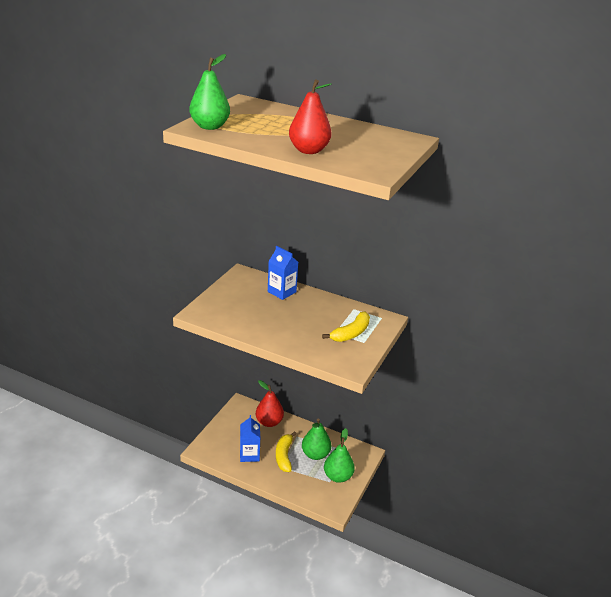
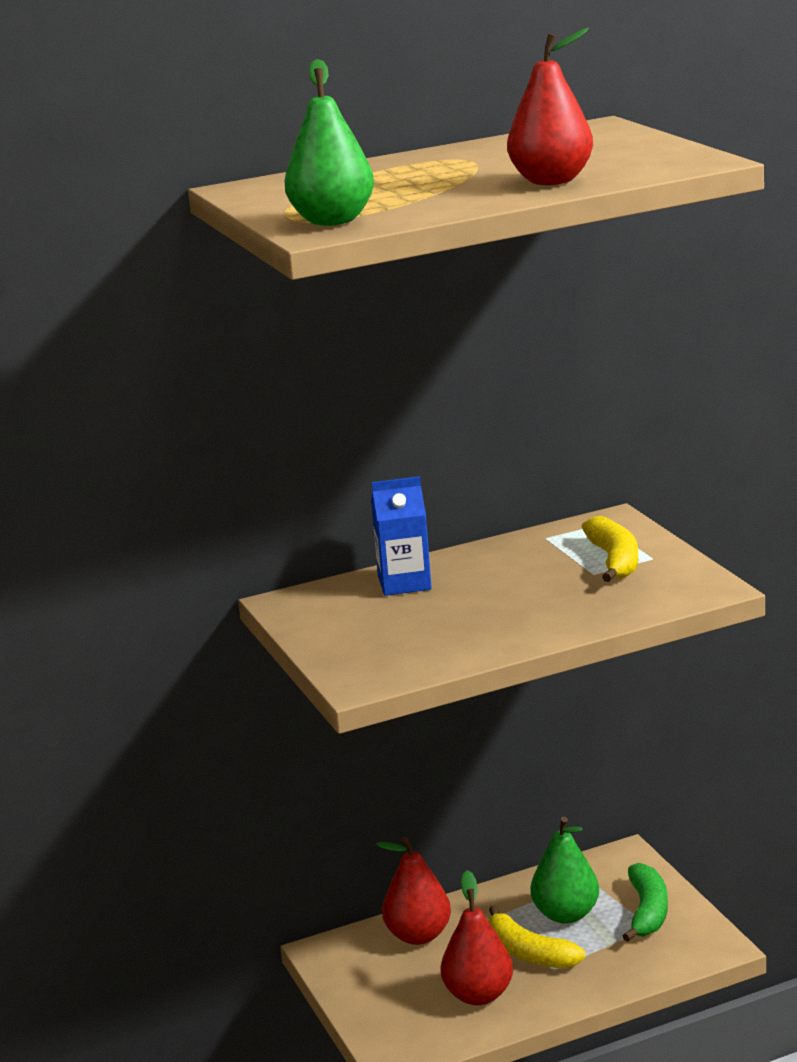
camera: 45 degrees left, 10 degrees down
(249, 454) = (478, 995): blue carton -> red pear
(338, 476) = (647, 912): green pear -> green banana

